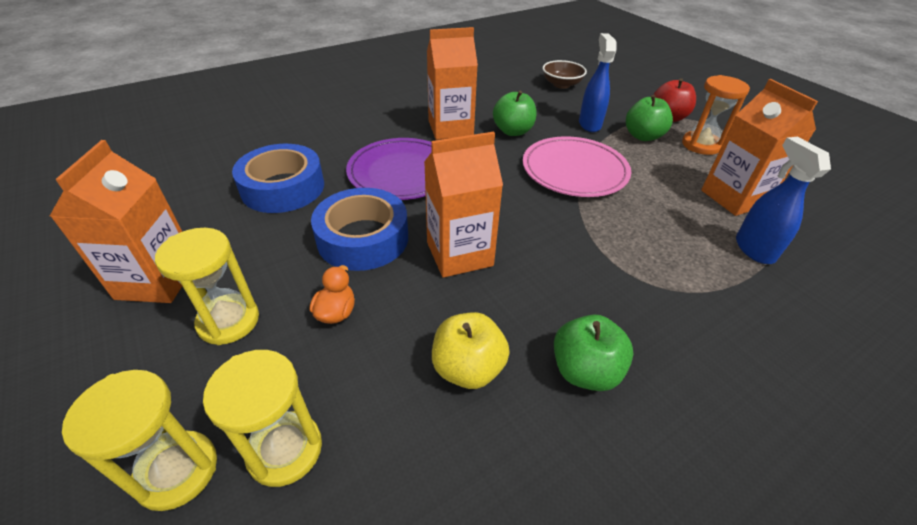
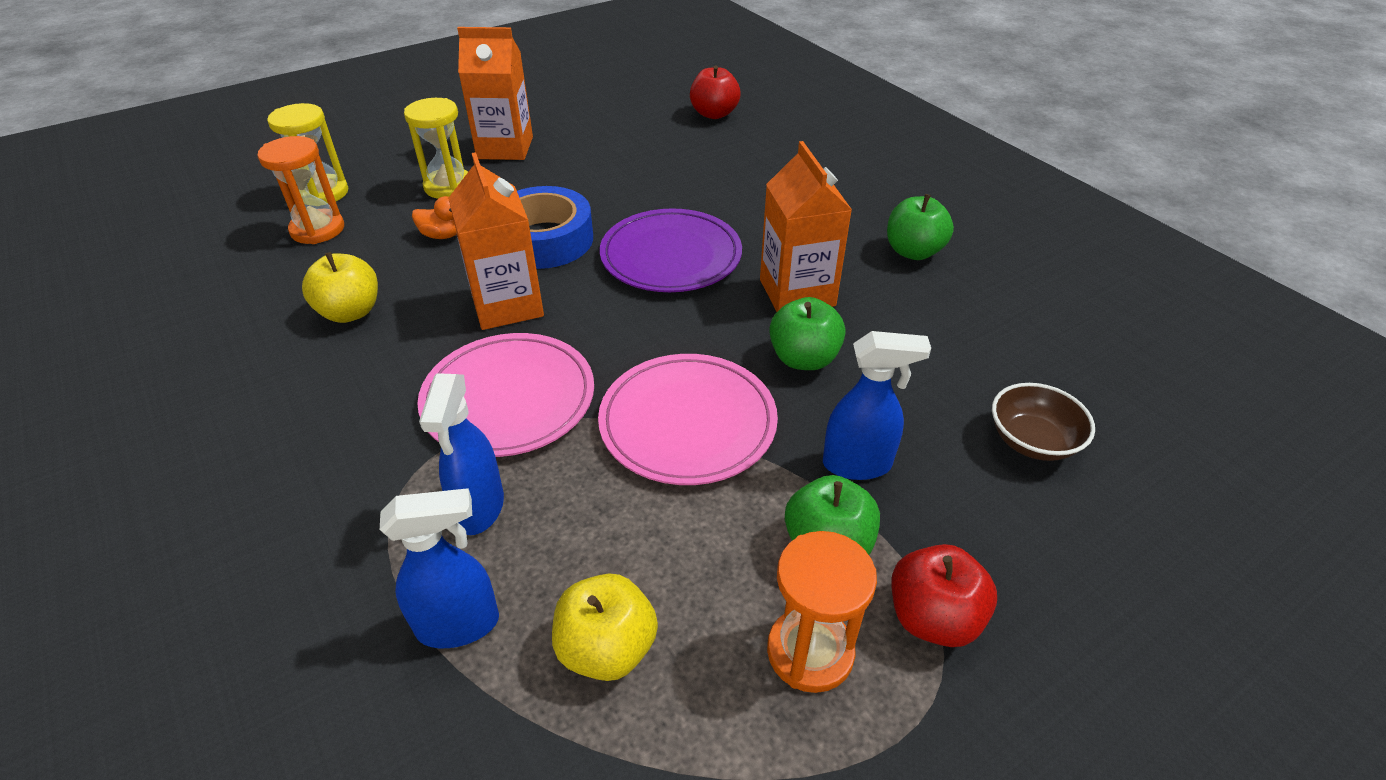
camera: 90 degrees right, 0 degrees up
(181, 145) = (714, 114): none -> red apple
(283, 187) = (637, 182): blue tape -> none
(285, 450) = (317, 229): yellow hourglass -> orange hourglass
(570, 244) = (509, 399): none -> pink plate
(585, 371) = (315, 388): green apple -> green apple (913, 251)
(672, 249) = (479, 508): none -> blue spray bottle
(734, 197) = (607, 648): orange carton -> yellow apple

